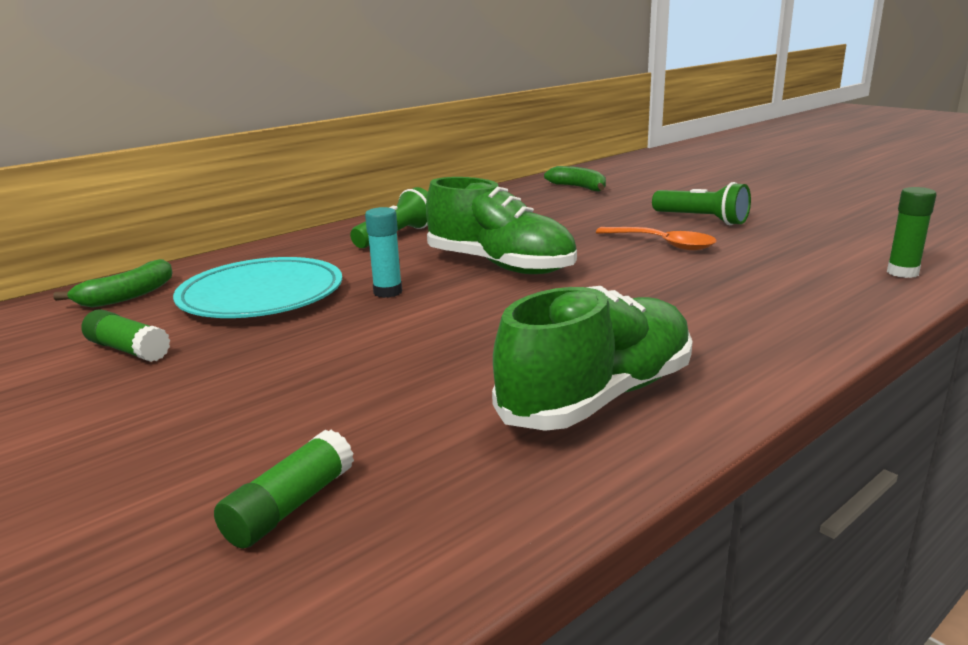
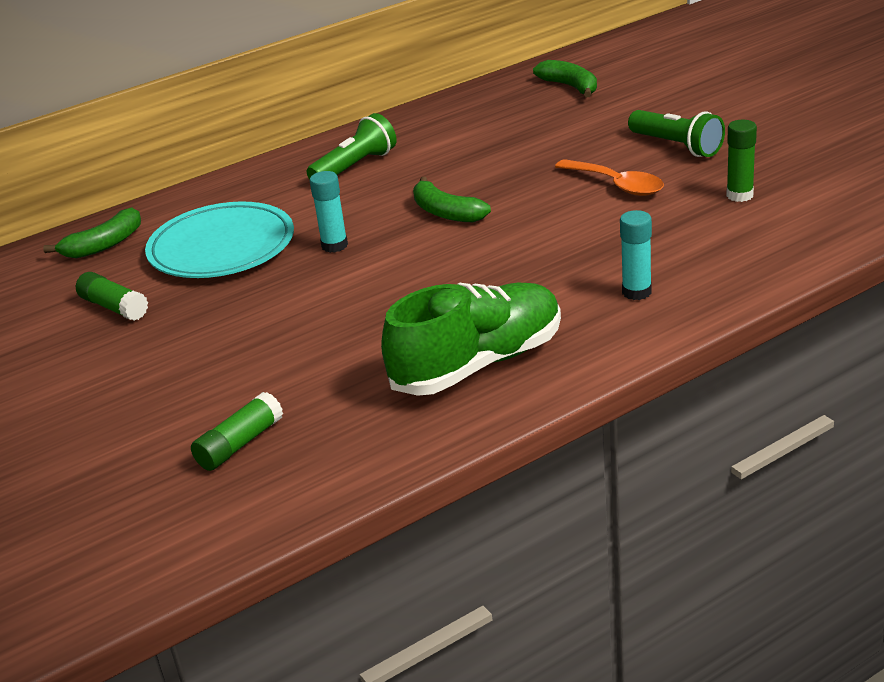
camera: 10 degrees right, 10 degrees up
(500, 265) = (446, 212): green shoe -> green banana
(745, 324) = (636, 292): none -> turquoise glue stick
(902, 272) = (825, 231): green glue stick -> green glue stick (739, 195)

